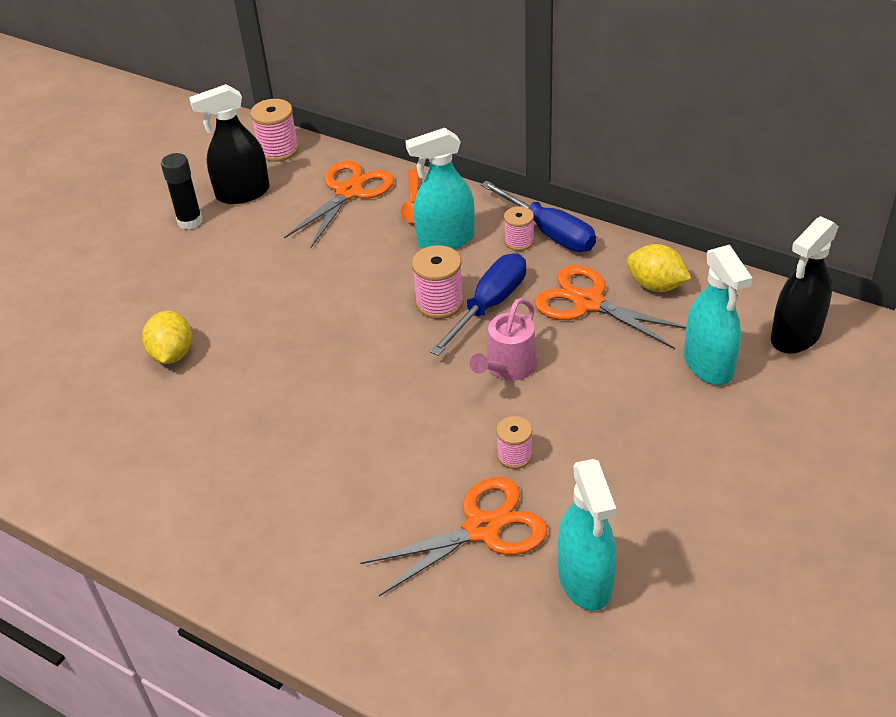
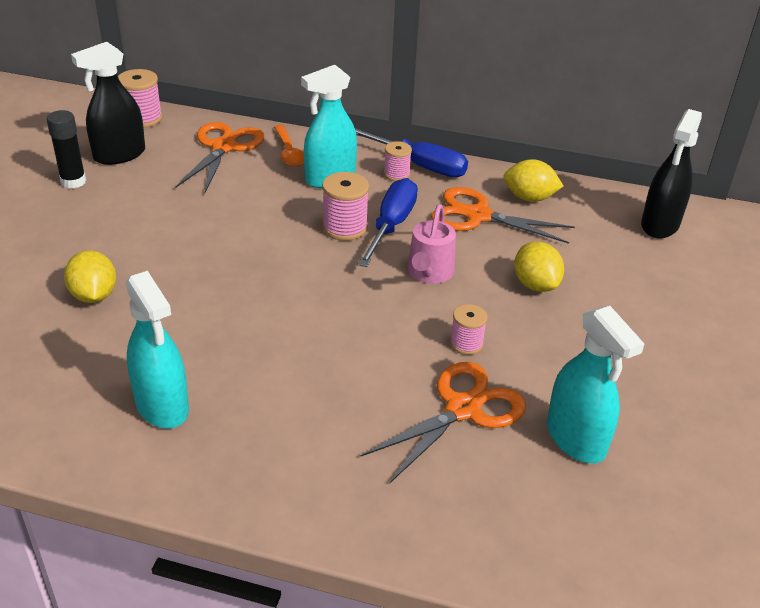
camera: 20 degrees left, 5 degrees down
(617, 395) = (535, 285): none -> yellow lemon
(708, 364) = (600, 253): turquoise spray bottle -> turquoise spray bottle (162, 406)

